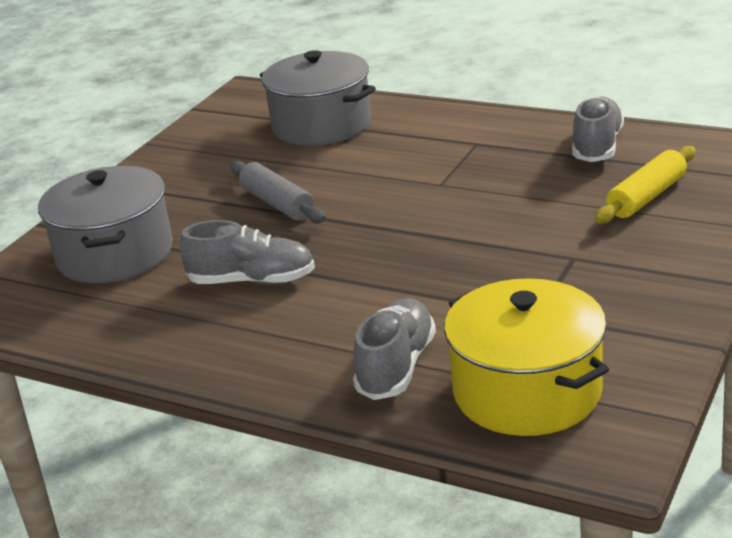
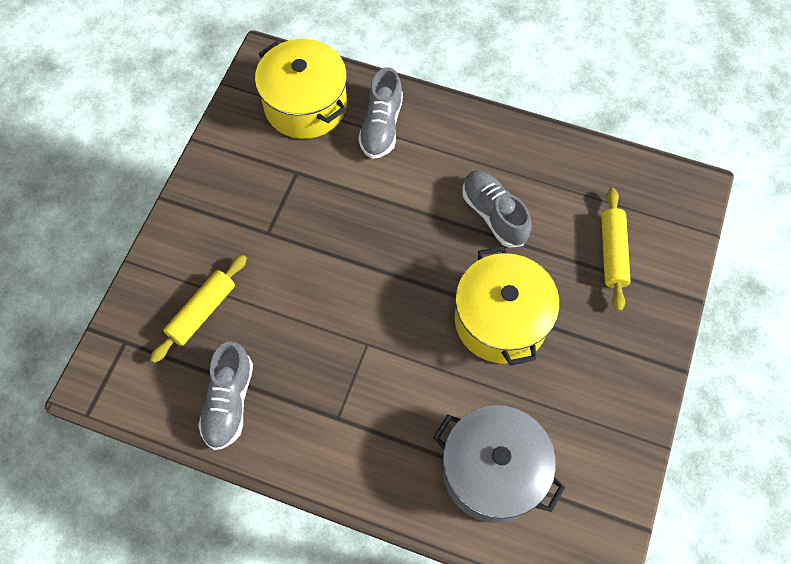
camera: 170 degrees right, 35 degrees up
(115, 254) = (612, 253): grey pot -> yellow rolling pin
(252, 281) = (494, 214): grey shoe -> grey shoe turned 60 degrees clockwise
(278, 204) = (501, 320): grey rolling pin -> yellow pot

